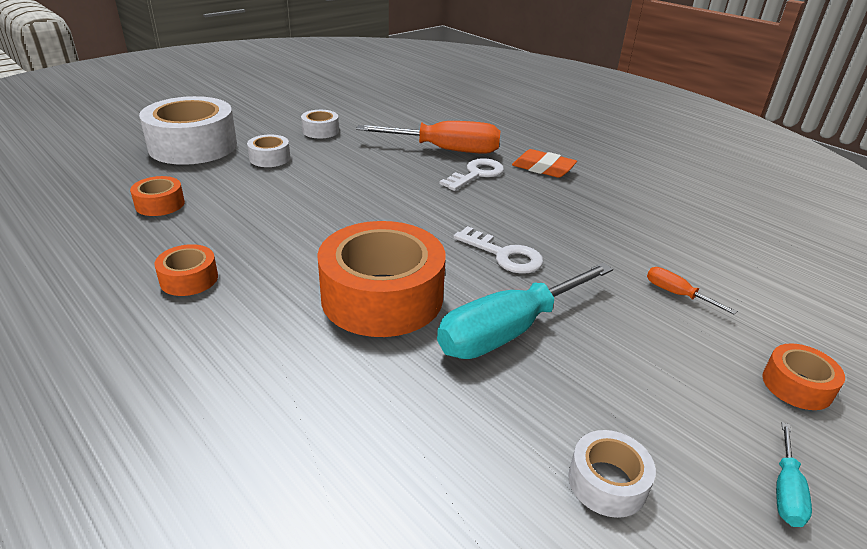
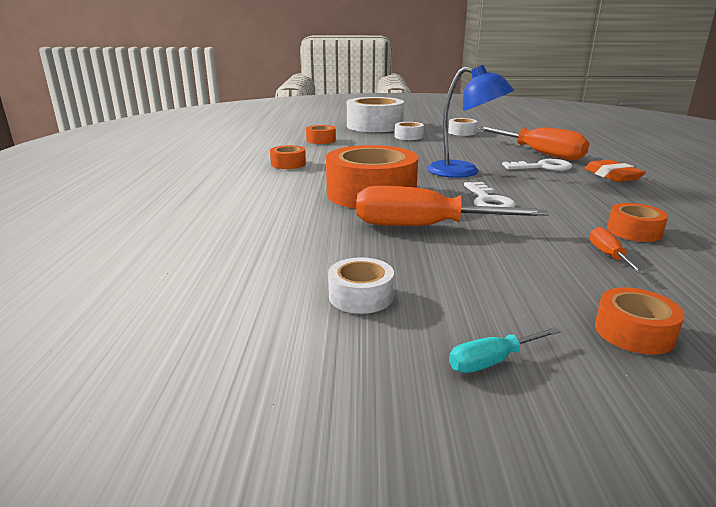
camera: 45 degrees right, 10 degrees down
(420, 211) = (463, 172): none -> blue lamp
(509, 331) = (424, 227): turquoise screwdriver -> orange screwdriver
(651, 250) = (634, 231): none -> orange tape

